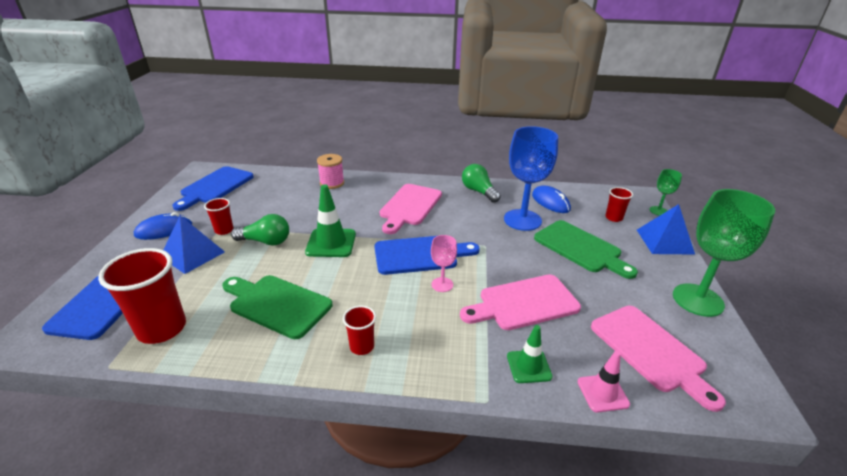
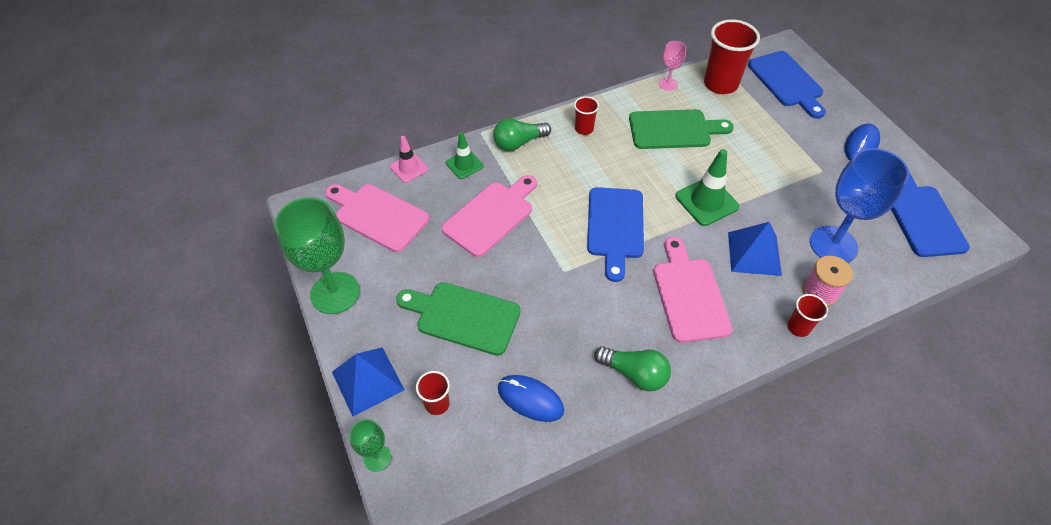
camera: 150 degrees right, 20 degrees up
(192, 254) = (796, 136): blue pyramid -> blue pyramid (754, 253)
(224, 230) = (814, 169): red cup -> red cup (798, 327)
(266, 241) = (762, 176): green light bulb -> green light bulb (518, 143)
(420, 255) = (615, 227): blue cutting board -> blue cutting board turned 45 degrees counterclockwise
(442, 284) = (570, 203): pink goblet -> pink goblet (668, 84)
(522, 220) = (547, 337): blue goblet -> blue goblet (833, 244)

